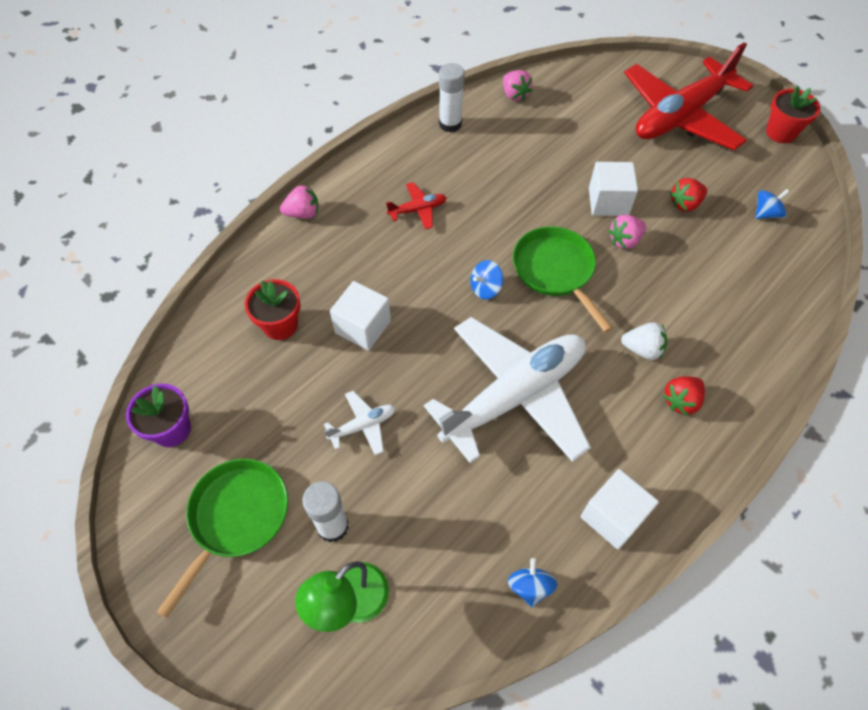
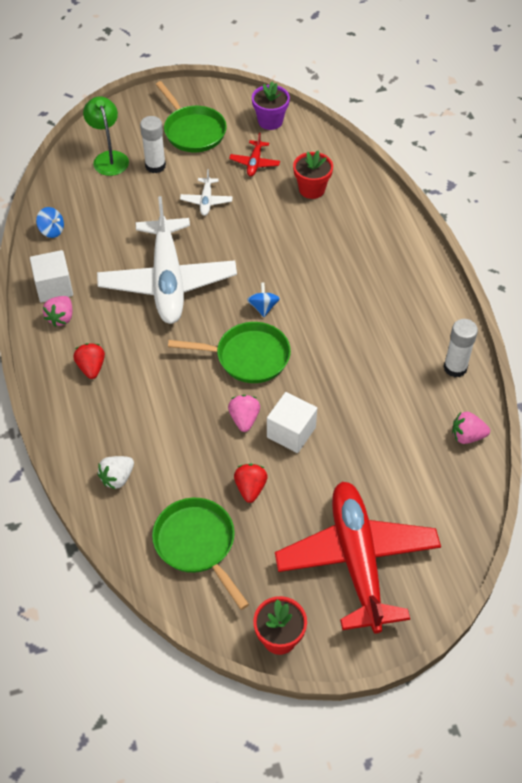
camera: 120 degrees right, 5 degrees down
(303, 213) = (408, 234): pink strawberry -> pink strawberry (61, 318)
(363, 327) = (279, 228): white cube -> none
(418, 210) = (367, 302): red plane -> red plane (254, 163)
(642, 349) = (145, 370): white strawberry -> white strawberry (117, 478)
(766, 213) = (197, 545): blue spinning top -> green pan

